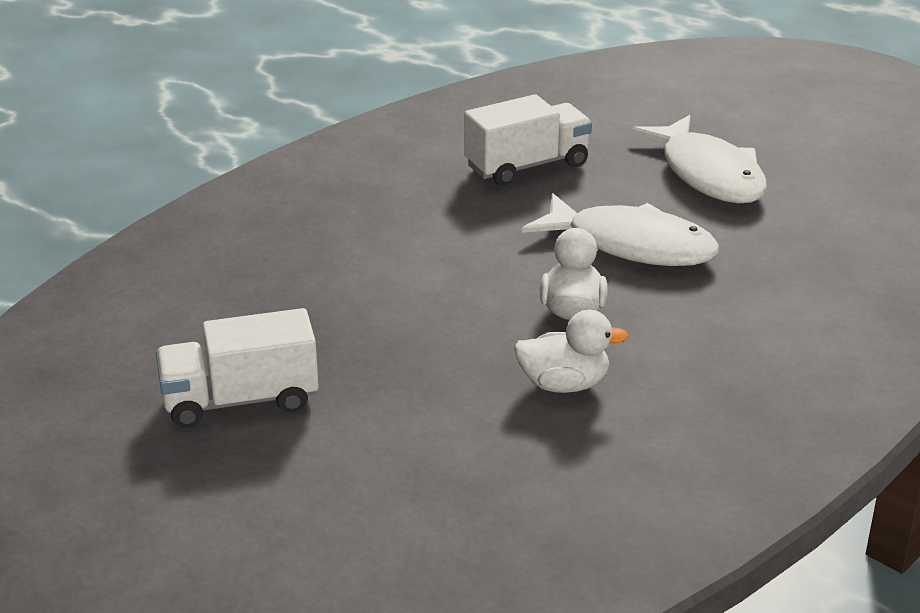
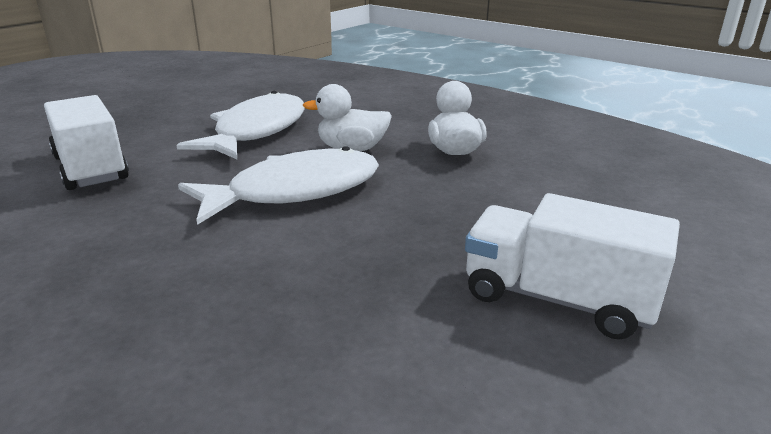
camera: 95 degrees left, 5 degrees down
(240, 400) = (557, 299): white truck -> white truck turned 135 degrees clockwise
(708, 174) = (156, 109): white fish -> white fish (295, 191)

